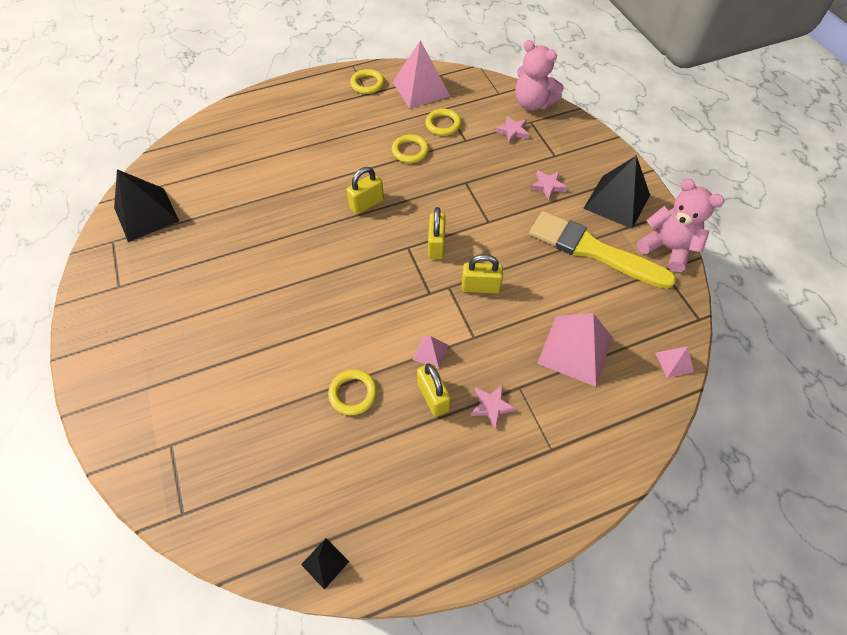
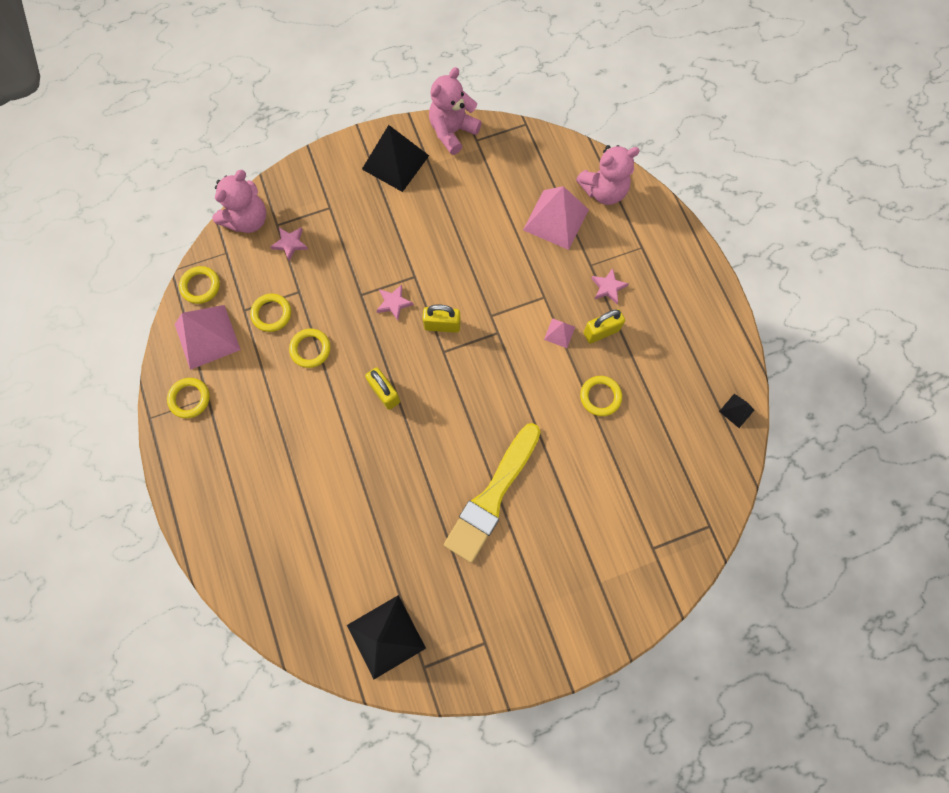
camera: 90 degrees left, 15 degrees up
(466, 81) = (200, 286): none -> yellow ring
(480, 287) = (491, 288): yellow padlock -> none
(548, 186) = (371, 219): pink star -> pink star (394, 303)
(592, 250) = (453, 191): yellow brush -> yellow brush (492, 496)
(625, 405) = (603, 191): none -> pink teddy bear
(674, 362) = (566, 150): pink pyramid -> none

